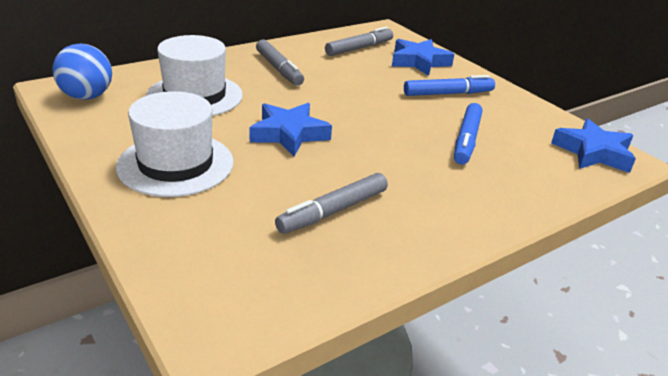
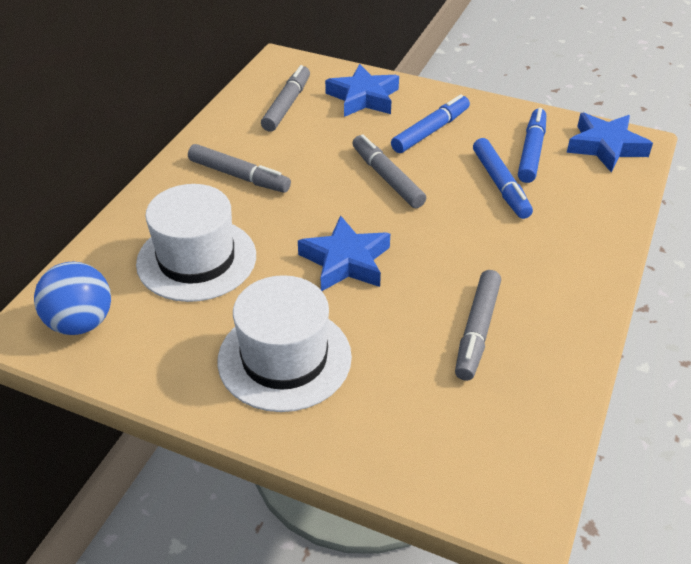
camera: 30 degrees left, 10 degrees up
(380, 105) = (387, 178): none -> grey marker
(519, 132) = (531, 151): none -> blue marker

